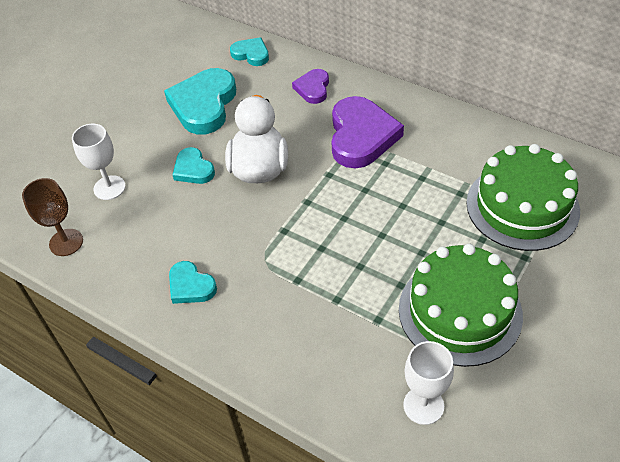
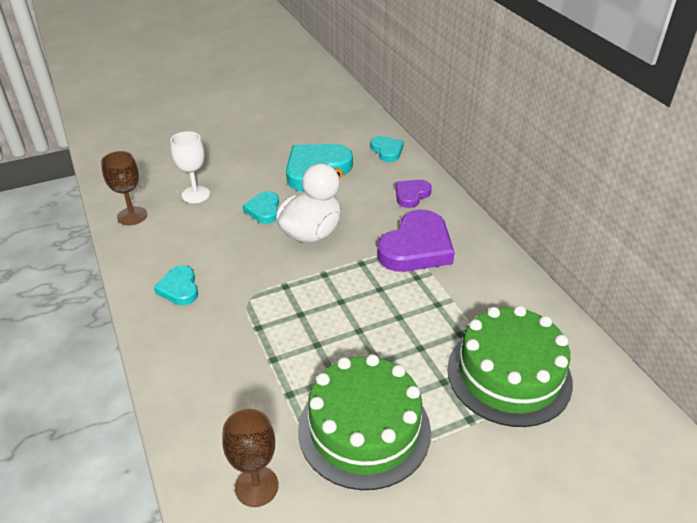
camera: 30 degrees right, 10 degrees down
(423, 405) = (256, 486): white goblet -> brown goblet

